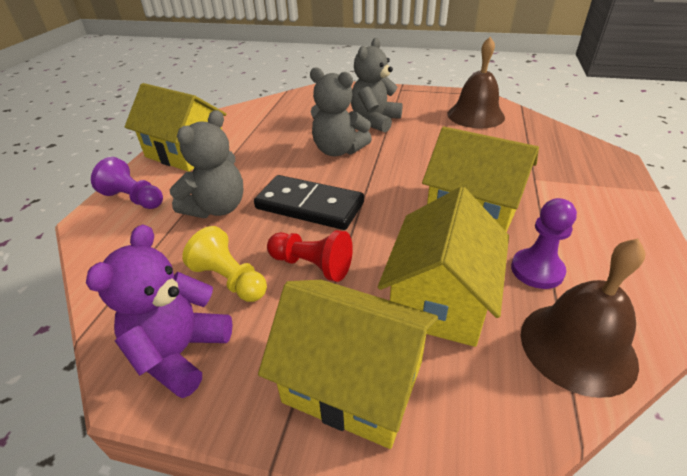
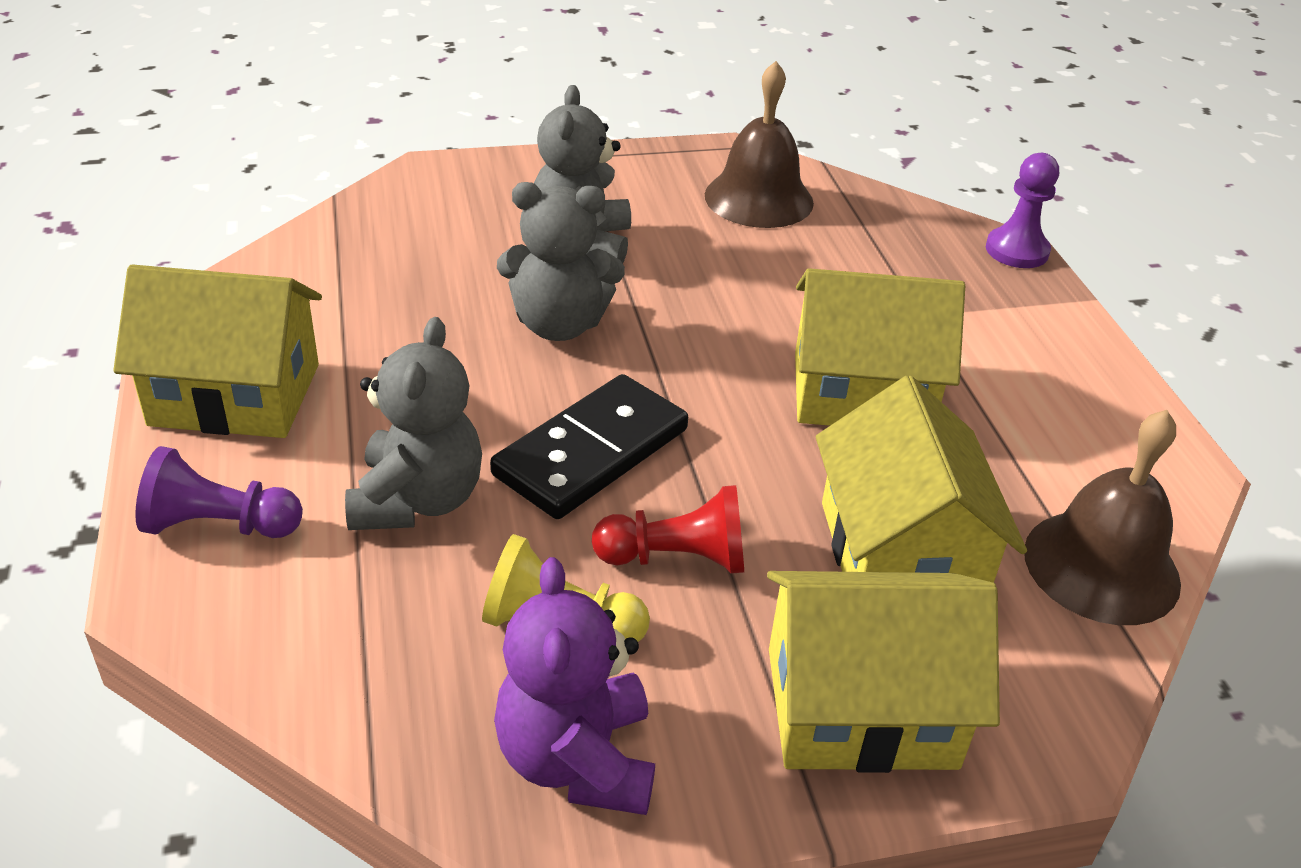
camera: 30 degrees left, 0 degrees up
(309, 206) = (591, 452): black domino -> black domino turned 45 degrees counterclockwise
(537, 270) = (1002, 471): purple pawn -> purple pawn (1017, 250)

